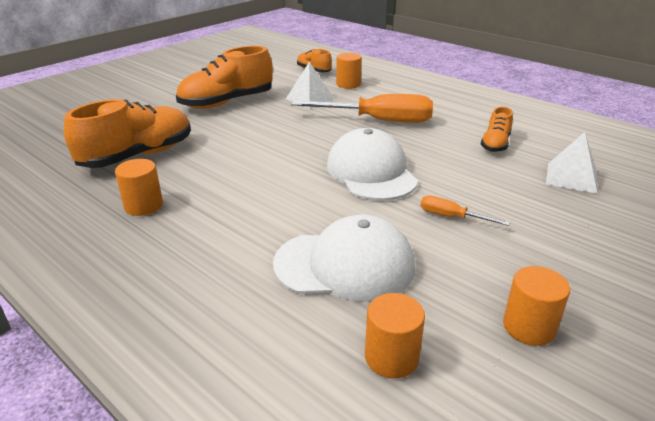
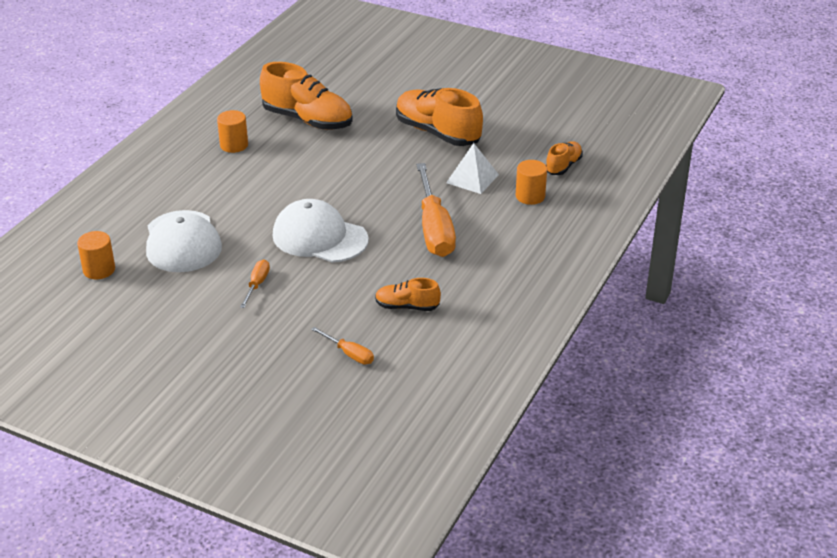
camera: 75 degrees right, 5 degrees up
(371, 172) = (319, 237): white cap -> white cap turned 120 degrees counterclockwise
(528, 327) = (132, 321): orange cylinder -> none
(571, 177) = (349, 354): white pyramid -> orange screwdriver

